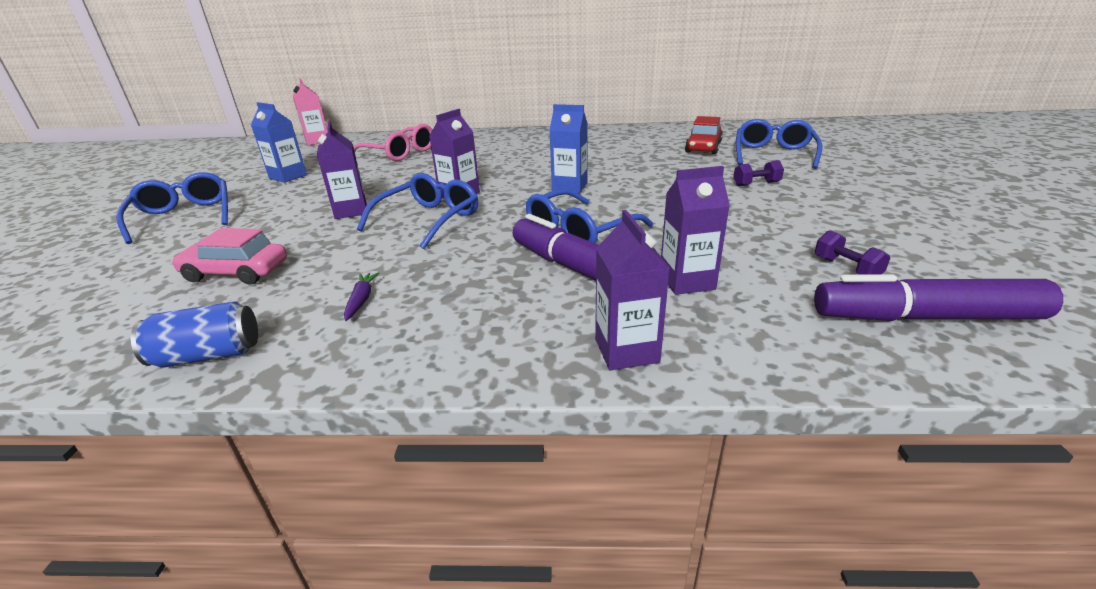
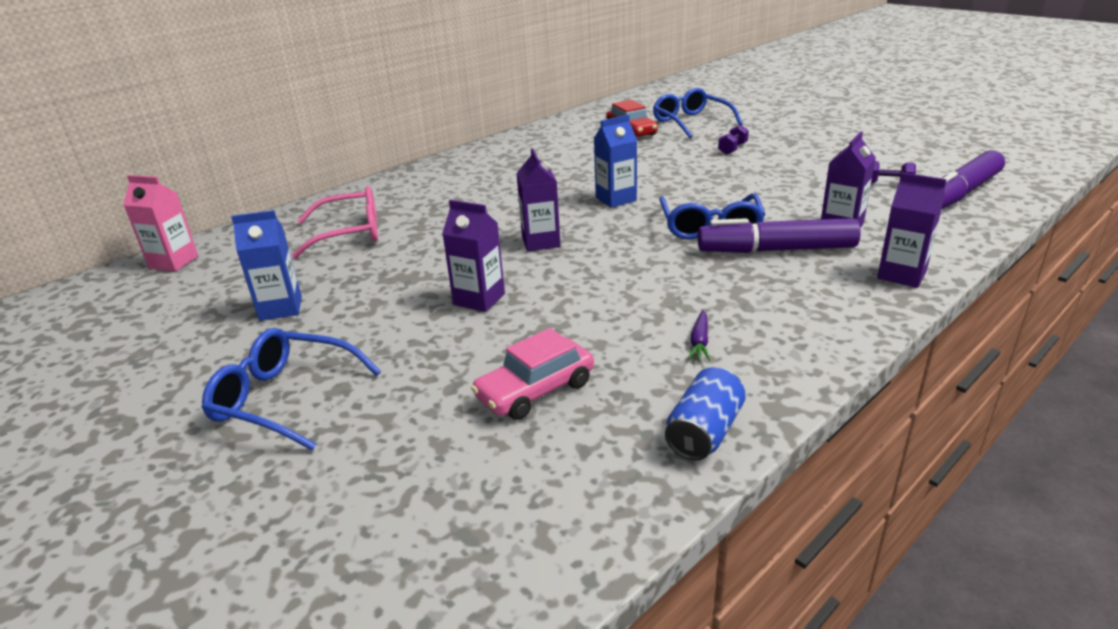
camera: 45 degrees left, 0 degrees up
(361, 300) = (699, 341): purple carrot -> purple carrot turned 120 degrees counterclockwise
(429, 219) = (576, 271): blue glasses -> none

